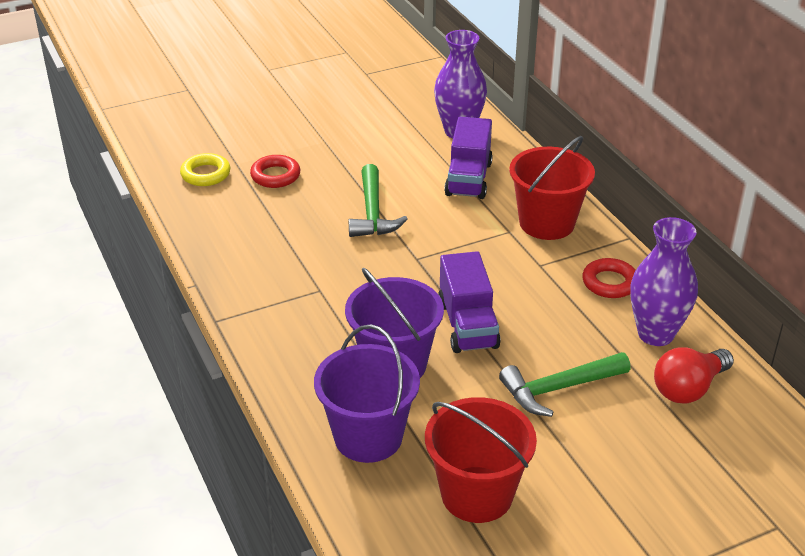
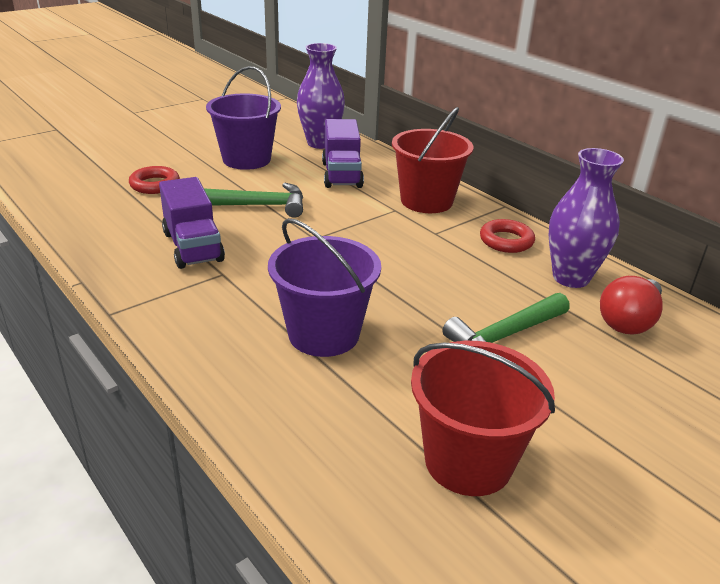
camera: 15 degrees left, 5 degrees down
(205, 174) = (82, 188): yellow ring -> none
(368, 437) = (317, 413): purple bucket -> purple bucket (246, 159)
(372, 212) = (259, 205): green hammer -> green hammer turned 75 degrees counterclockwise
(467, 325) = (387, 289): purple truck -> purple truck (193, 247)

